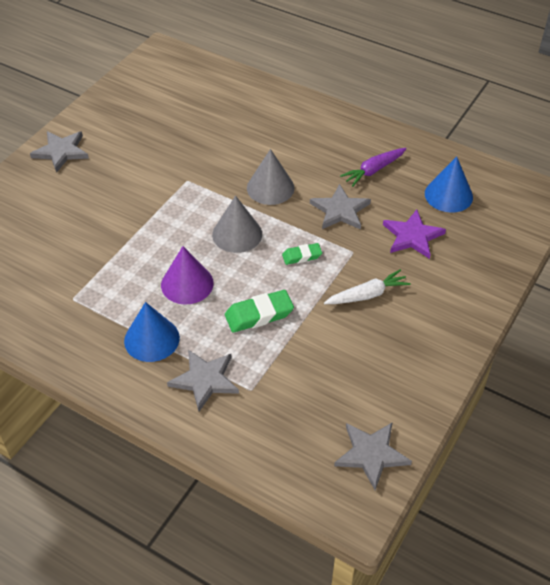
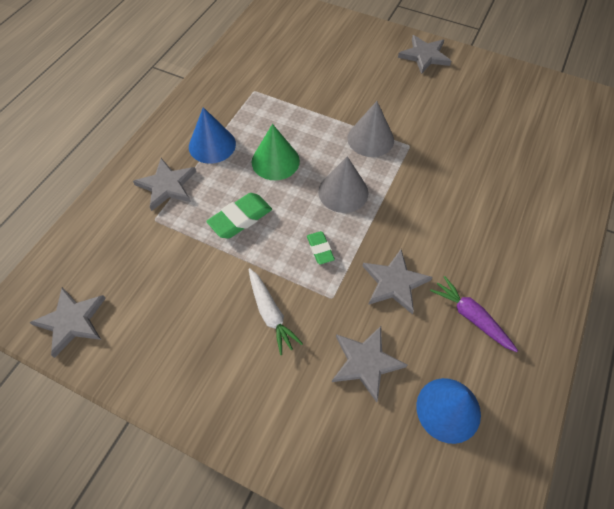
camera: 85 degrees right, 10 degrees up
(187, 284) = (275, 161): purple cone -> green cone
(259, 315) = (240, 218): green eraser -> green eraser turned 75 degrees clockwise
(270, 188) = (415, 214): grey cone -> grey cone (370, 139)
(412, 236) = (366, 362): purple star -> grey star

